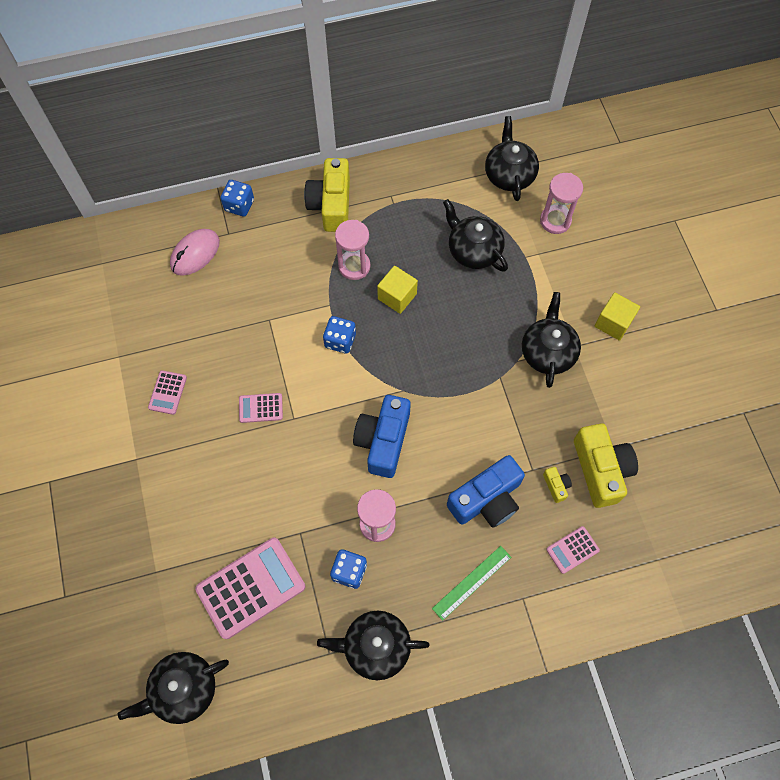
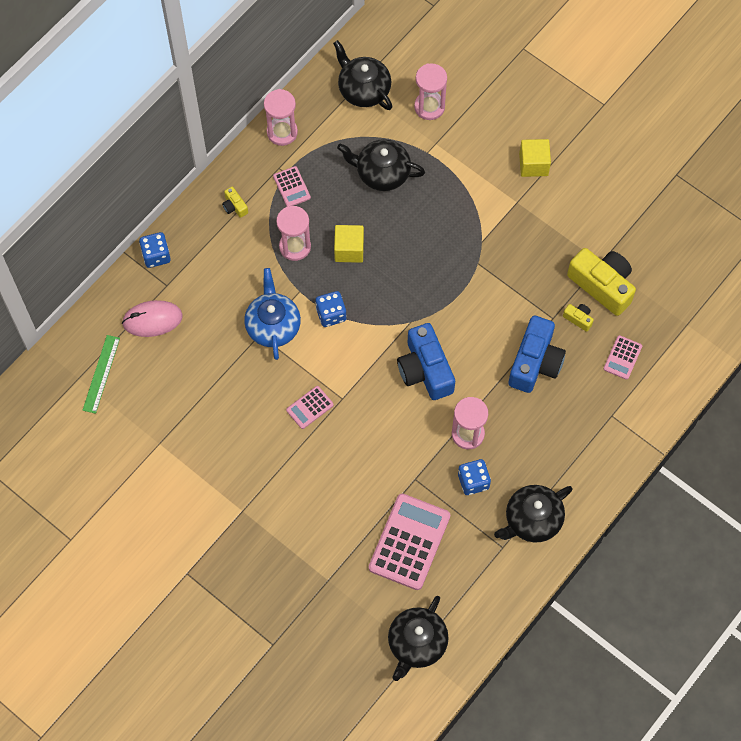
camera: 35 degrees left, 0 degrees up
(168, 392) = (225, 444): pink calculator -> pink calculator (292, 187)
(195, 253) = (152, 320): pink mouse -> pink mouse turned 75 degrees clockwise
(285, 319) = (273, 325): none -> blue teapot
(331, 204) = (234, 206): yellow camera -> yellow camera, size x0.43
(415, 169) = (282, 132): none -> pink hourglass
(472, 582) = (567, 429): green ruler -> green ruler (101, 374)
(547, 352) = (500, 220): black teapot -> none

